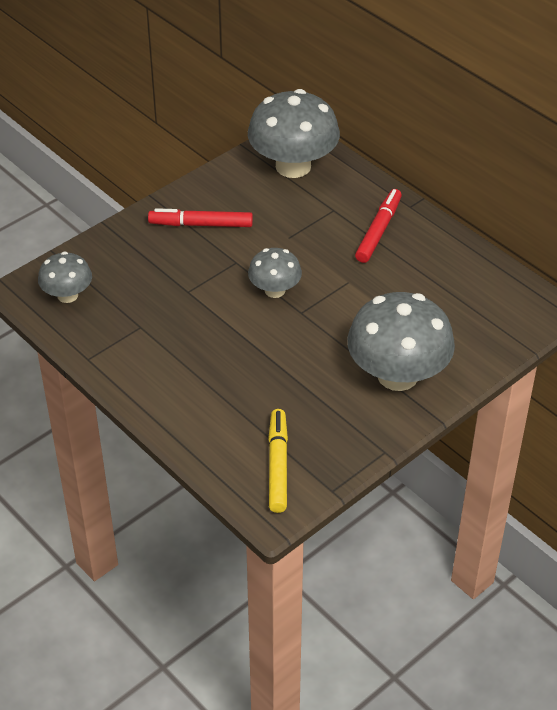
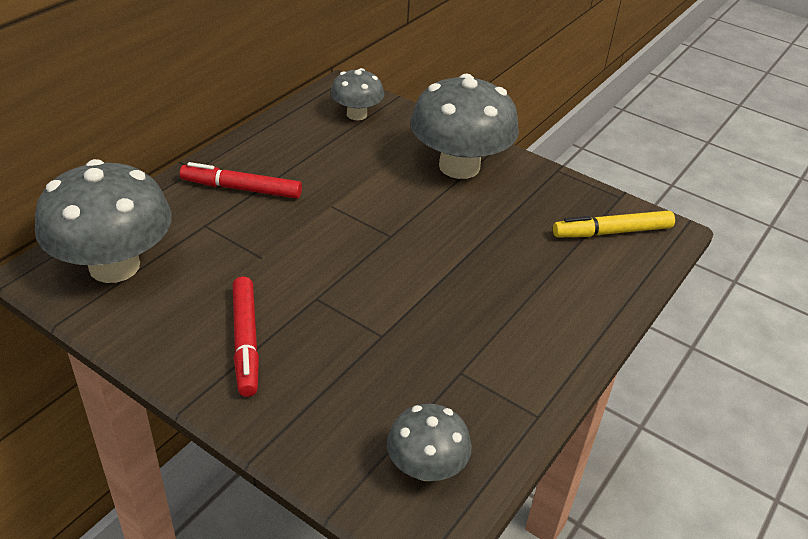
camera: 105 degrees left, 5 degrees down
(274, 290) = (360, 259): grey mushroom -> grey mushroom (356, 114)

